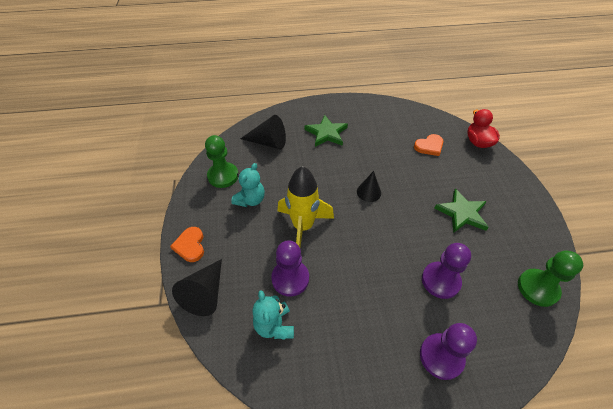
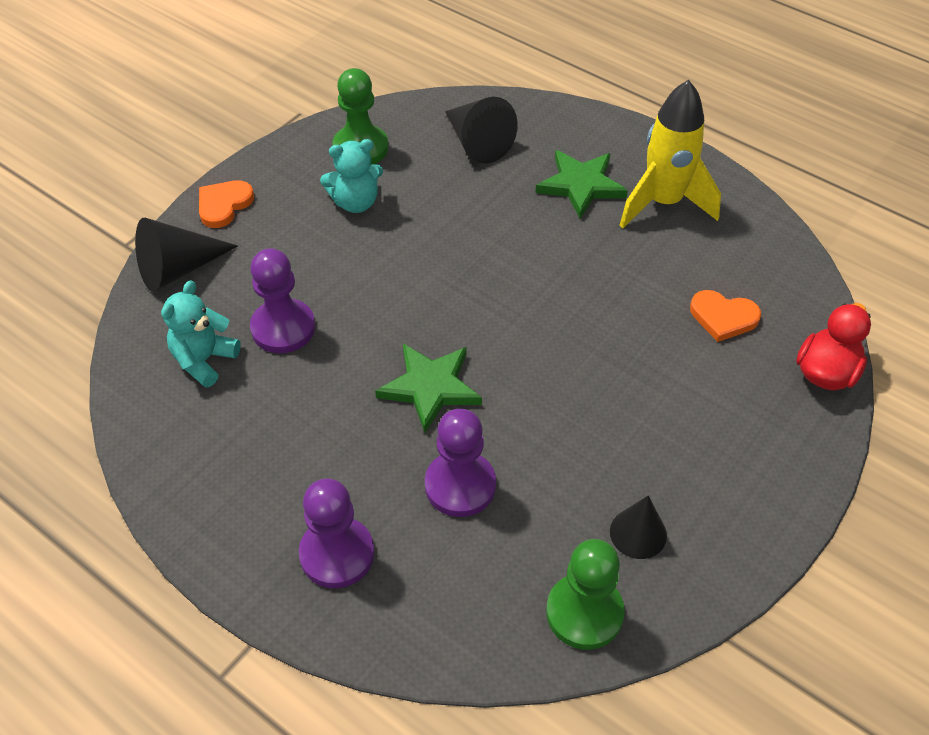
camera: 45 degrees right, 0 degrees up
(303, 227) = (376, 283): yellow rocket -> yellow rocket (663, 203)
(368, 192) = (525, 308): black cone -> black cone (638, 533)
(462, 213) = (625, 440): green star -> green star (430, 387)

